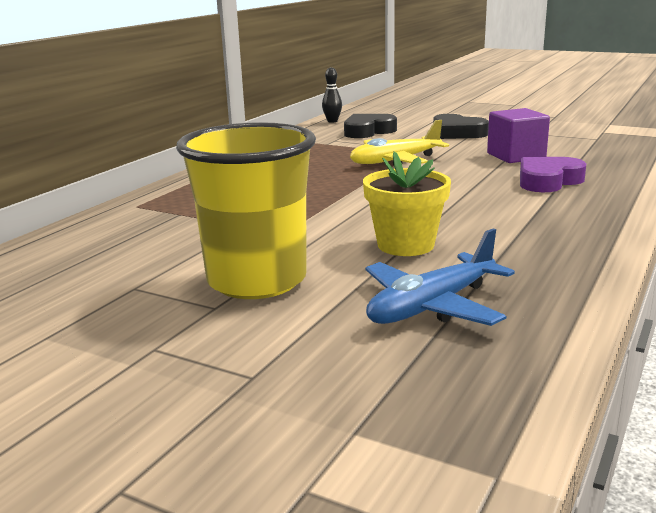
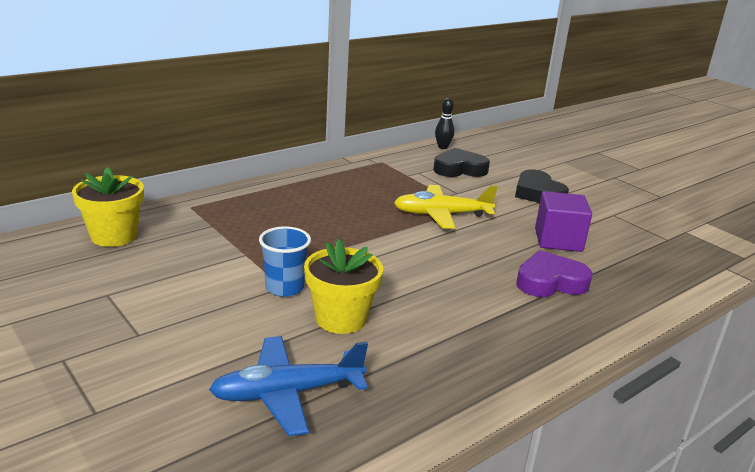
camera: 20 degrees right, 5 degrees up
(78, 244) = (114, 236): none -> yellow flower pot
(257, 281) = (192, 318): yellow cup -> none
(320, 238) = (284, 288): none -> blue cup

